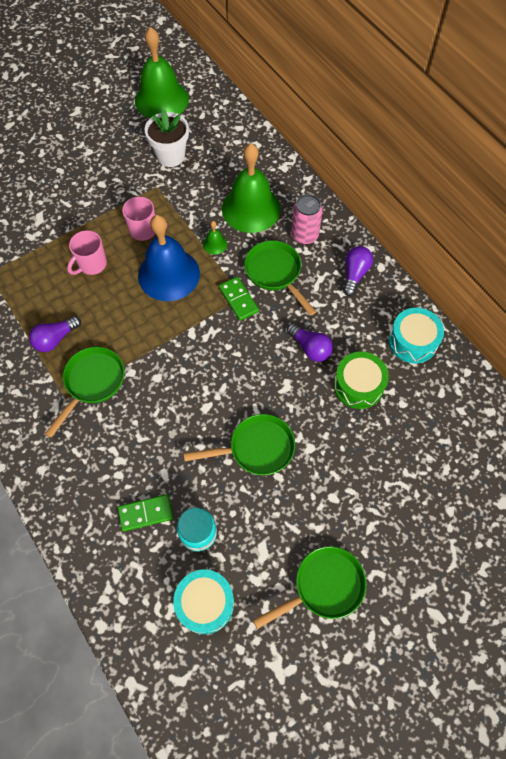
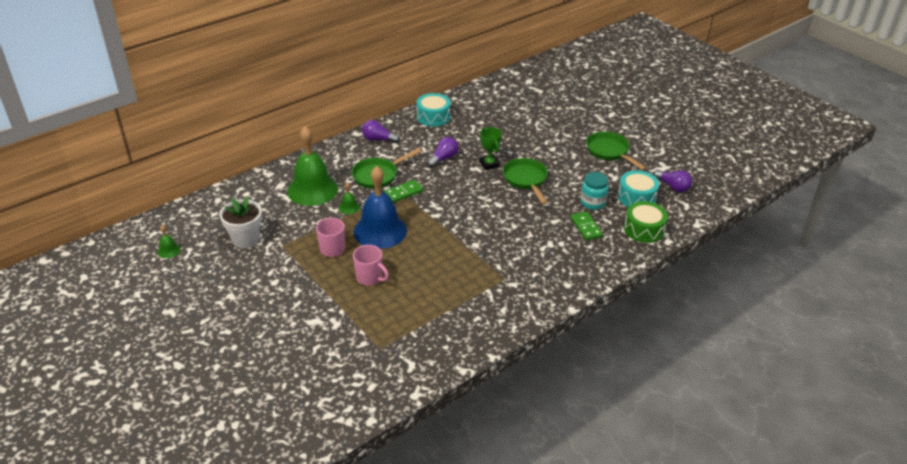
camera: 95 degrees left, 25 degrees down
(55, 339) = (449, 291): purple light bulb -> purple light bulb (673, 186)
(92, 383) = (488, 265): green pan -> none
(161, 99) = (169, 250): green bell -> green bell, size x0.41
(295, 404) = (489, 164): none -> green trophy
(304, 235) = (342, 162): pink can -> none
(358, 385) = (470, 138): green drum -> green drum (644, 229)

